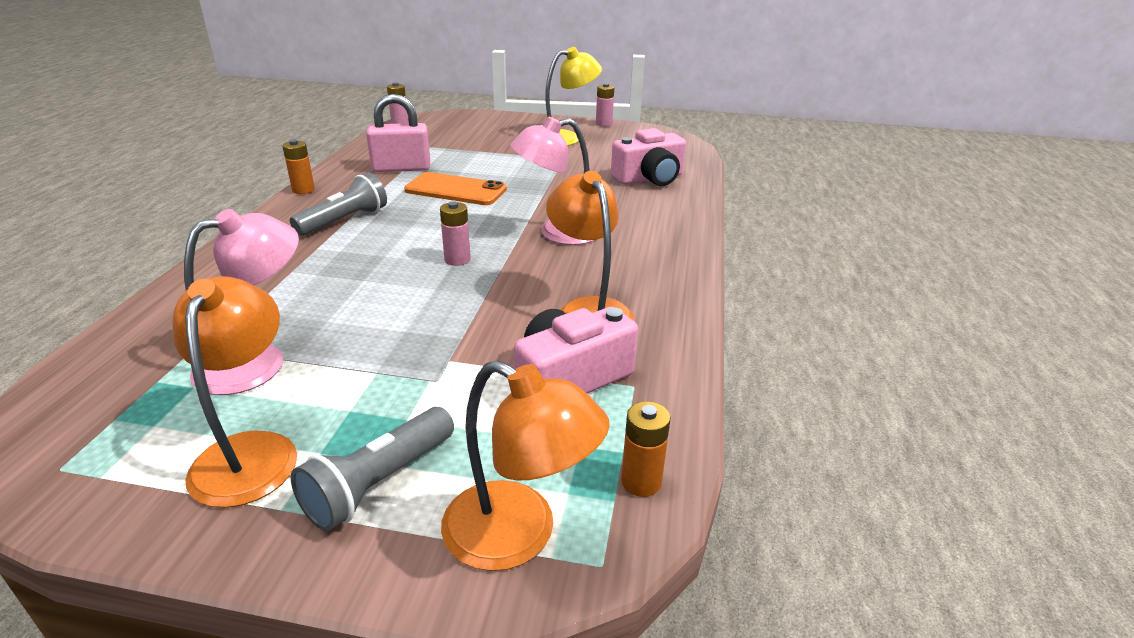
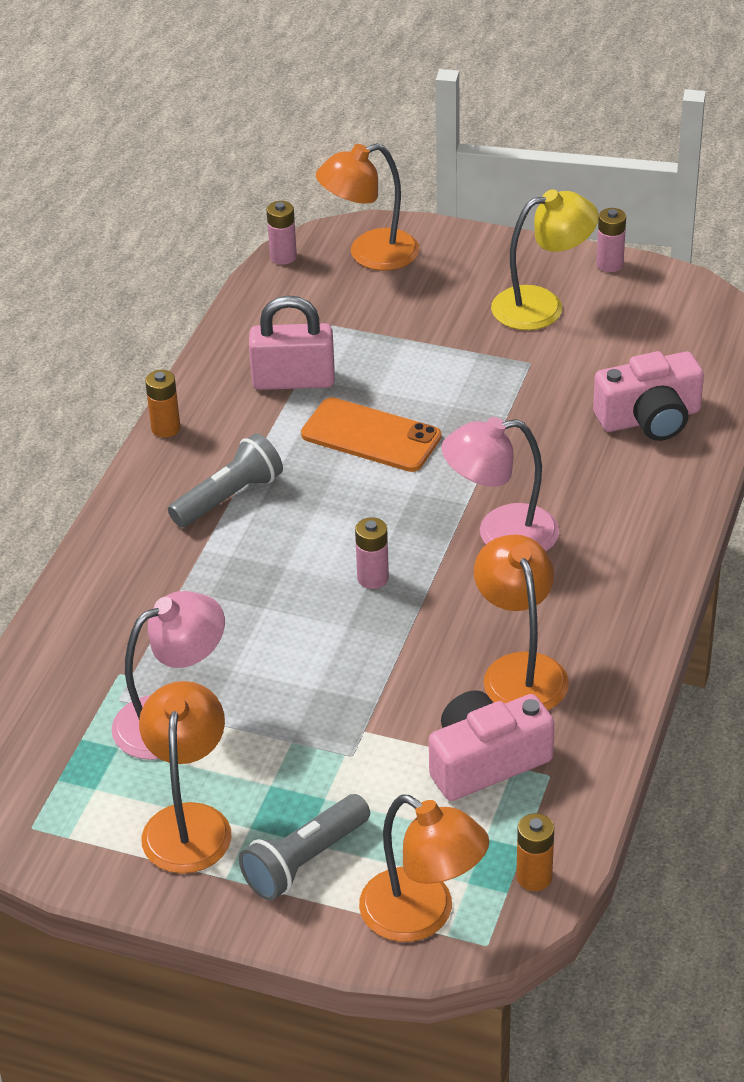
camera: 10 degrees right, 10 degrees up
(455, 122) = (370, 254): none -> orange lamp

